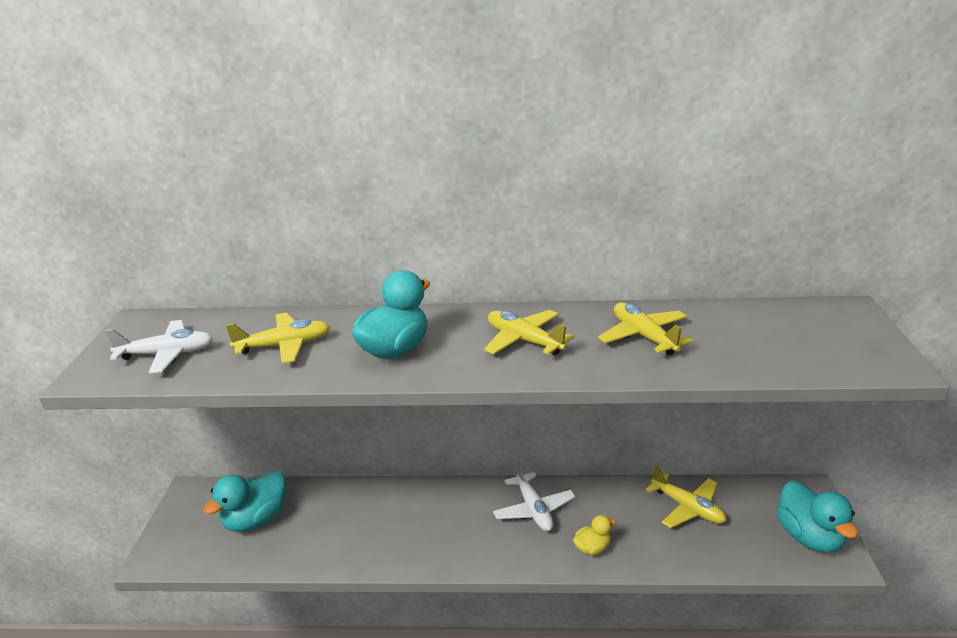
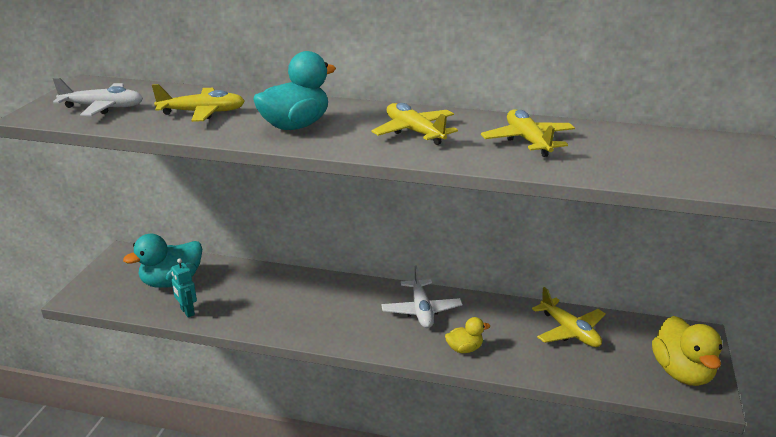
camera: 10 degrees right, 0 degrees up
(284, 556) = (187, 312): none -> turquoise robot
(809, 537) = (682, 373): turquoise duck -> yellow duck

